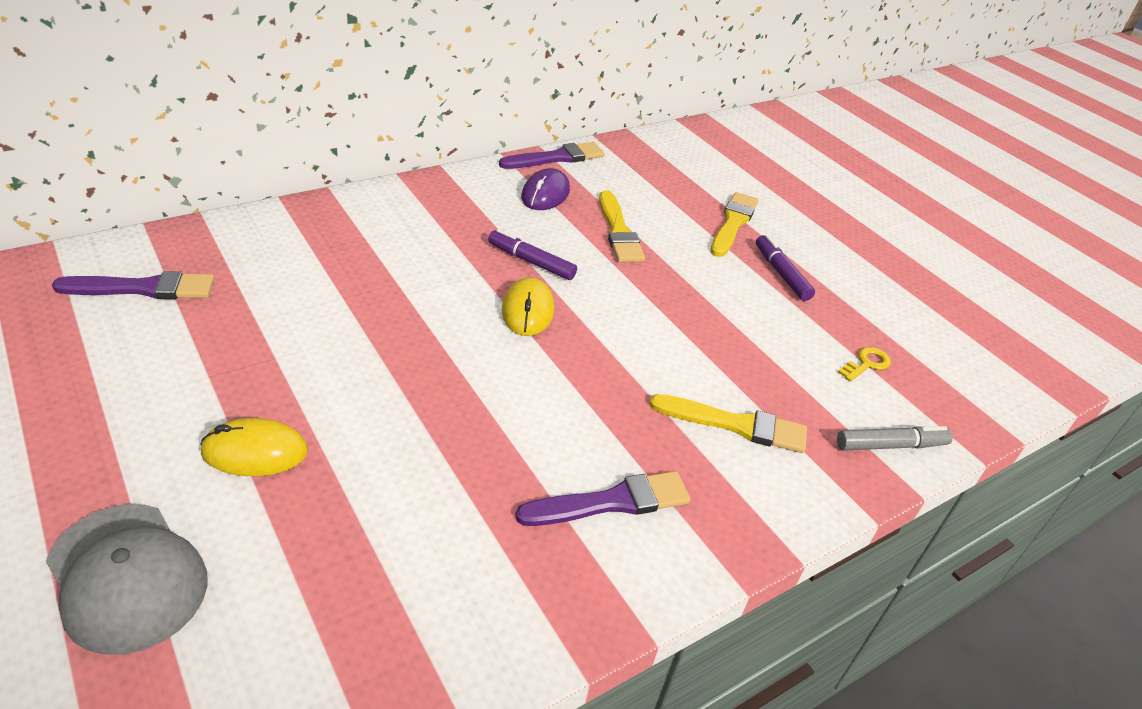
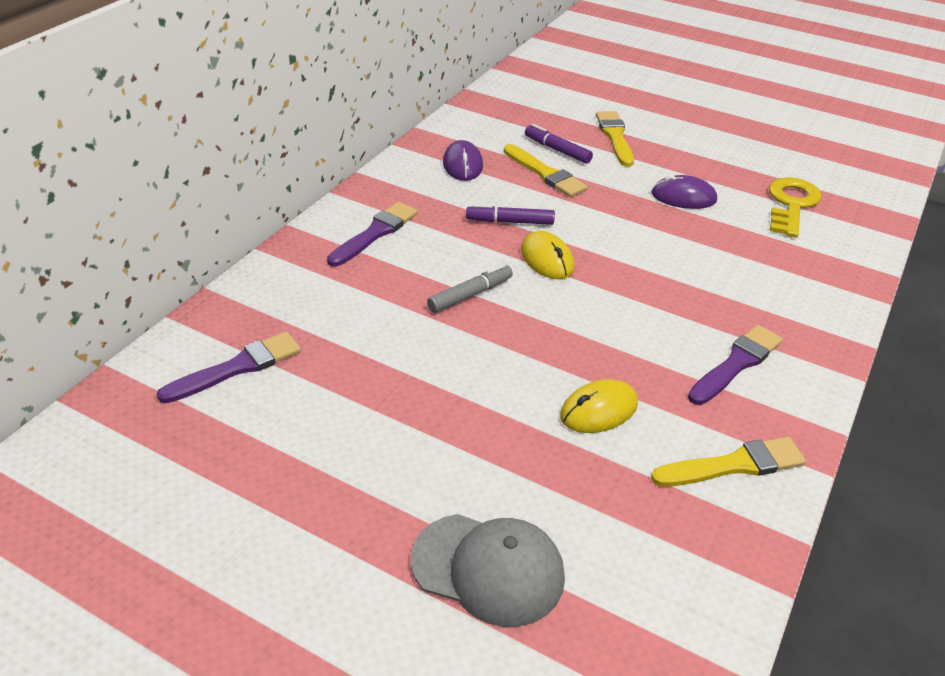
camera: 25 degrees left, 0 degrees up
(255, 452) = (474, 444): yellow mouse -> yellow mouse (598, 410)
(556, 158) = (439, 132): purple brush -> purple brush (375, 233)
(735, 425) = (757, 279): yellow brush -> yellow brush (734, 465)
(744, 308) = (683, 197): none -> purple mouse
(781, 273) = (682, 162): purple marker -> purple marker (557, 150)
(866, 364) = (791, 204): yellow key -> yellow key, size x2.02
(890, 445) = (853, 252): grey marker -> grey marker (470, 295)

